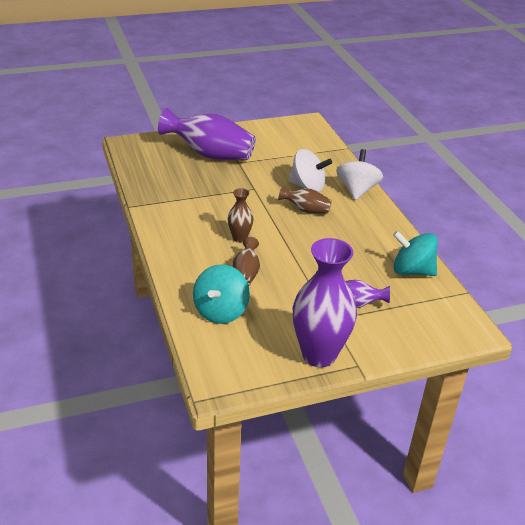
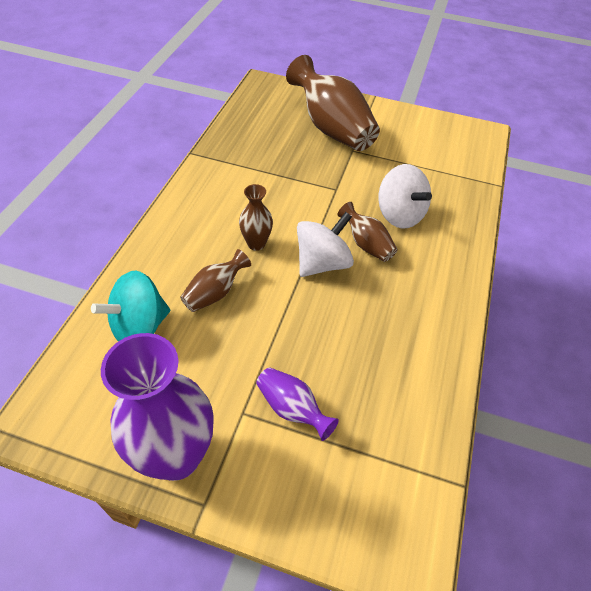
camera: 35 degrees right, 15 degrees up
(210, 154) = (331, 128): purple vase -> brown vase
(357, 190) = (456, 247): white spinning top -> white spinning top (322, 263)
(412, 271) = (415, 403): turquoise spinning top -> none

